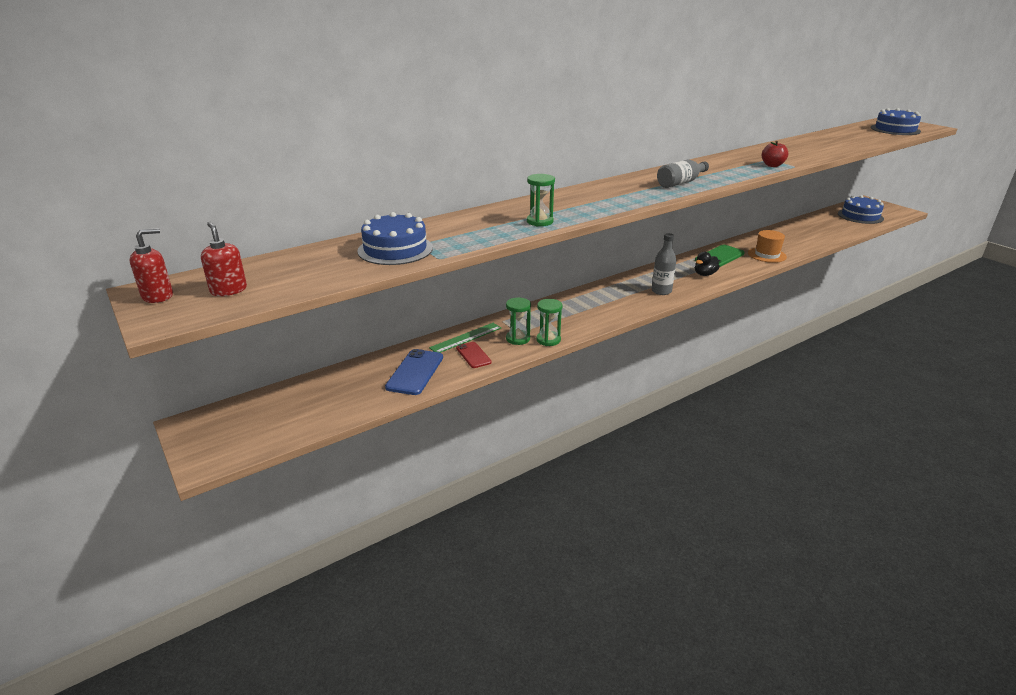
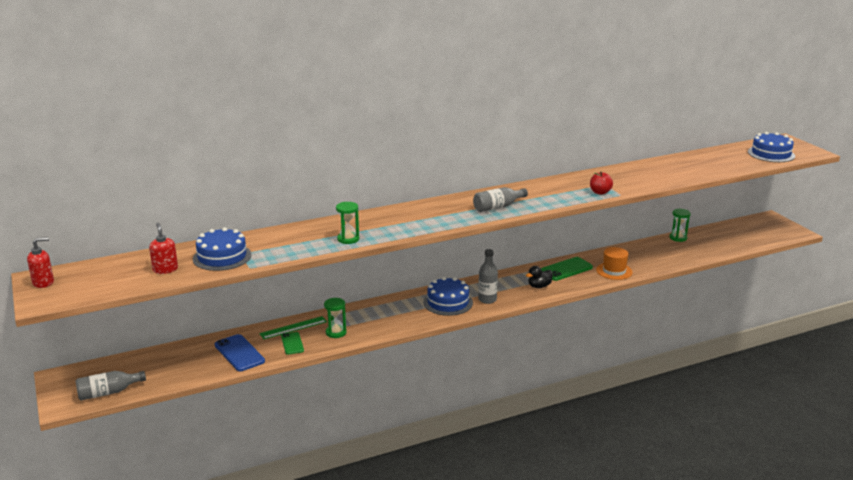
camera: 10 degrees right, 5 degrees down
(228, 290) = (91, 282): red soap dispenser -> red soap dispenser (165, 269)
(264, 438) = (108, 392): none -> grey bottle
(415, 372) = (239, 353): blue phone -> blue phone turned 60 degrees counterclockwise
(473, 355) = (292, 343): red phone -> green phone
(548, 340) = (361, 336): green hourglass -> green hourglass (678, 238)
(860, 216) = (745, 235): blue cake -> blue cake (448, 302)

